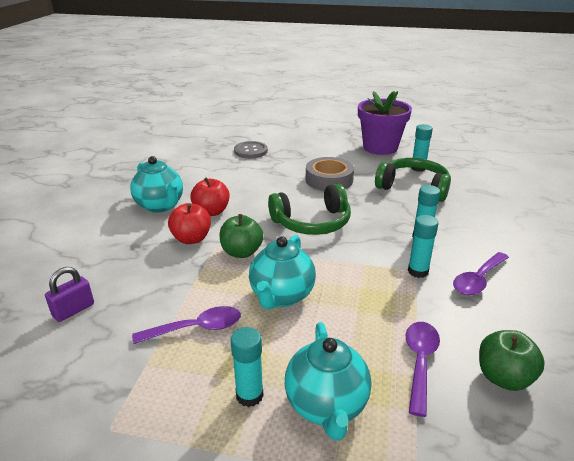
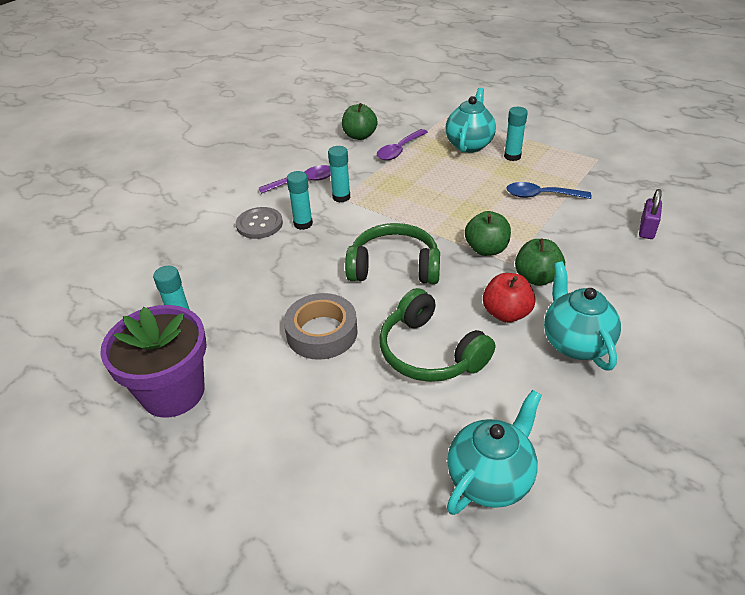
camera: 155 degrees left, 10 degrees up
(73, 310) = (647, 229): purple padlock -> purple padlock turned 45 degrees counterclockwise
(191, 239) = (536, 278): red apple -> green apple
(196, 328) = (541, 195): purple spoon -> blue spoon
(250, 151) = (398, 456): grey button -> grey button (259, 224)
(281, 296) = (466, 203): turquoise teapot -> turquoise teapot (490, 479)
(413, 188) = (233, 287): green headphones -> green headphones (430, 352)

